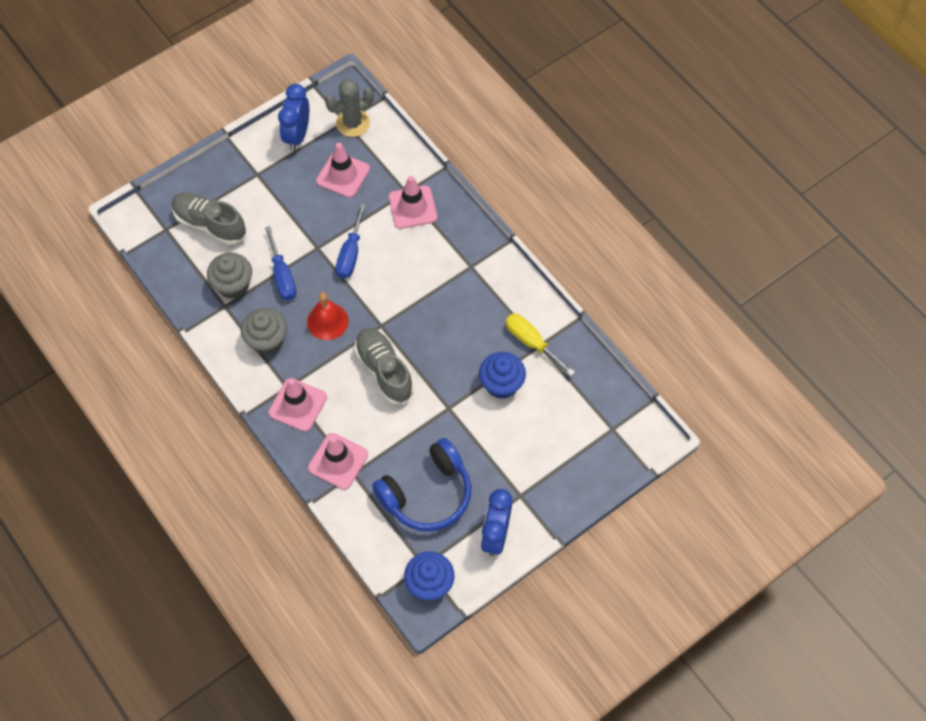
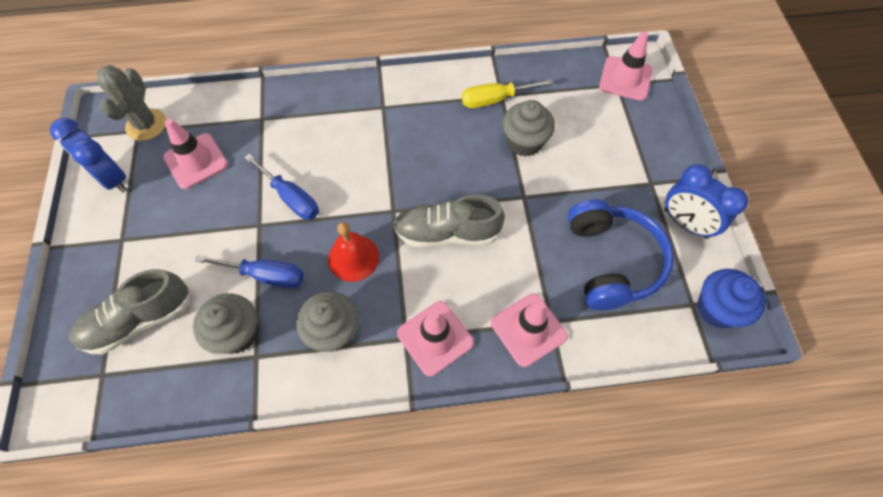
camera: 60 degrees left, 0 degrees up
(412, 207) = (283, 121): pink traffic cone -> pink traffic cone (625, 78)
(501, 384) = (524, 142): blue cupcake -> grey cupcake

